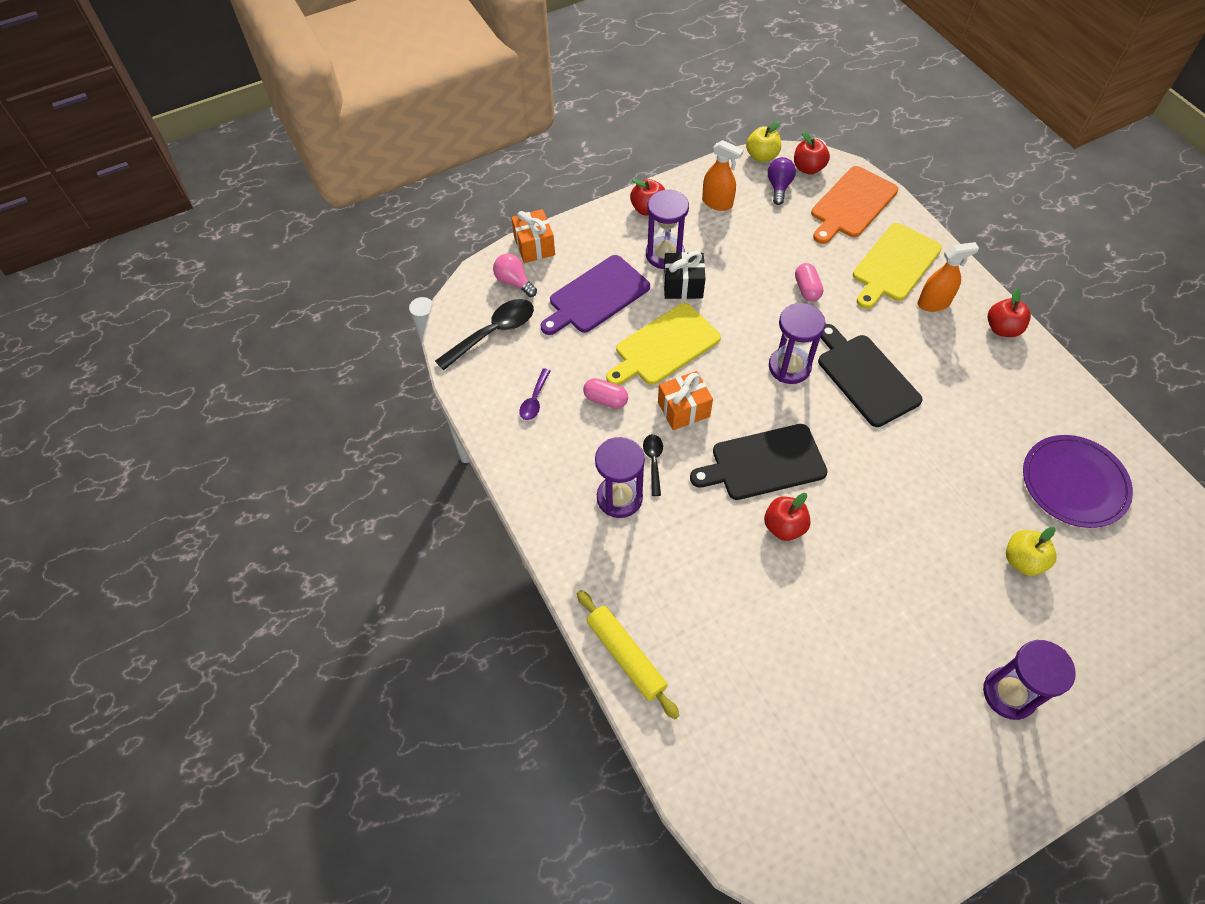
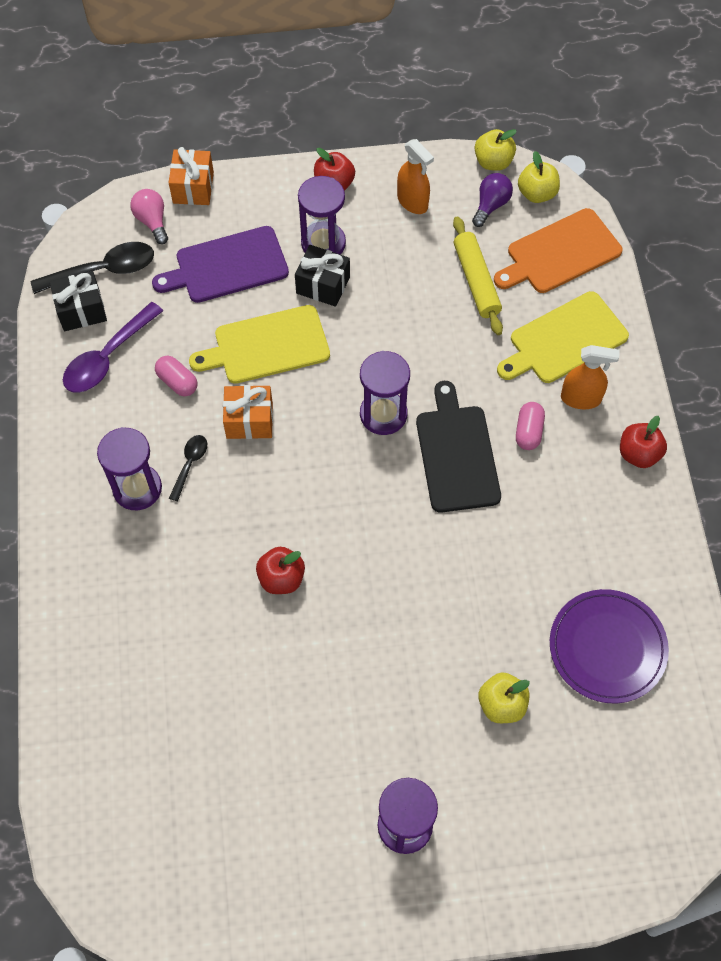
camera: 20 degrees right, 5 degrees up
(491, 370) = (81, 310): none -> black gift
(534, 400) = (108, 357): purple spoon -> purple spoon, size x1.82
(626, 656) = (61, 644): yellow rolling pin -> yellow rolling pin (476, 281)
(763, 463) = (298, 506): black cutting board -> none
(807, 289) = (452, 334): pink capsule -> pink capsule (528, 431)
(808, 168) = (537, 193): red apple -> yellow apple

